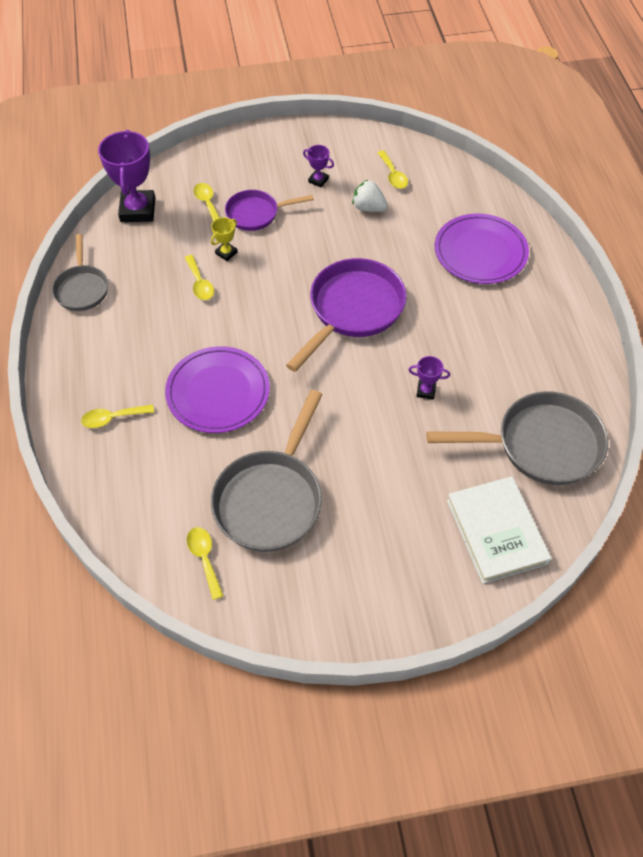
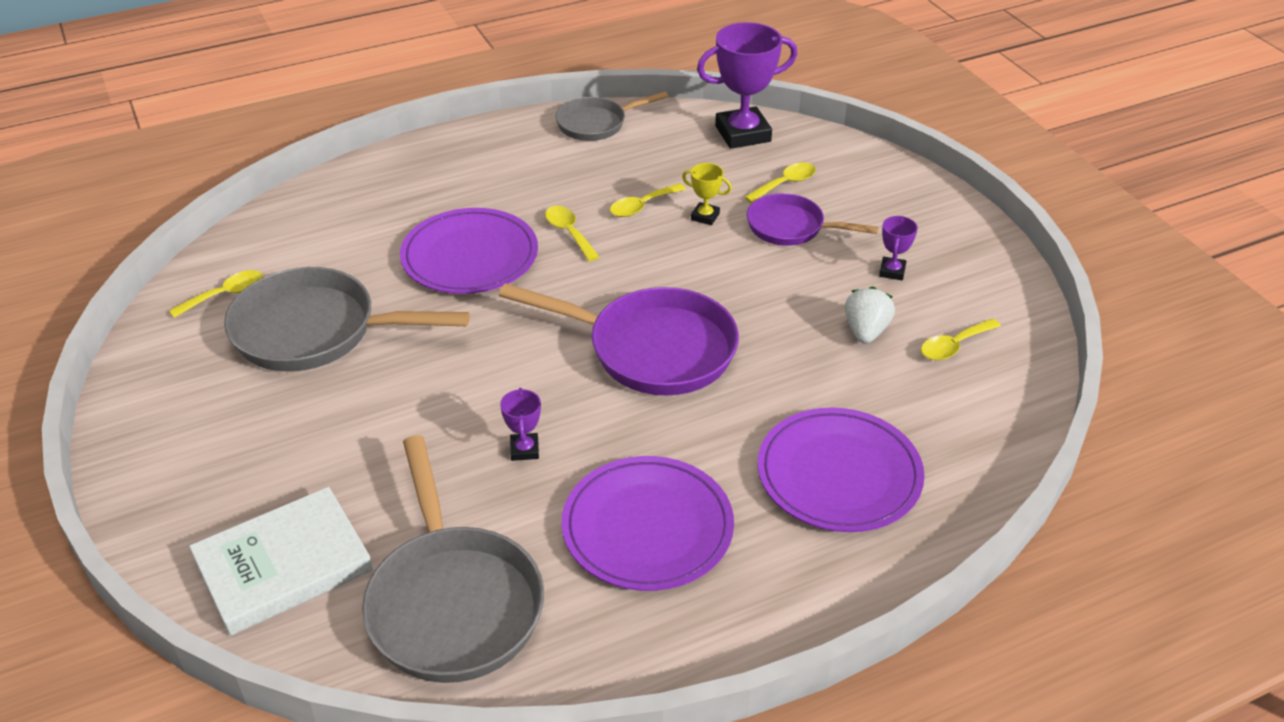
camera: 75 degrees right, 15 degrees down
(112, 418) = (411, 187): yellow spoon -> yellow spoon (569, 232)
(256, 214) = (790, 227): purple pan -> purple pan turned 45 degrees counterclockwise
(502, 344) = (647, 527): none -> purple plate

